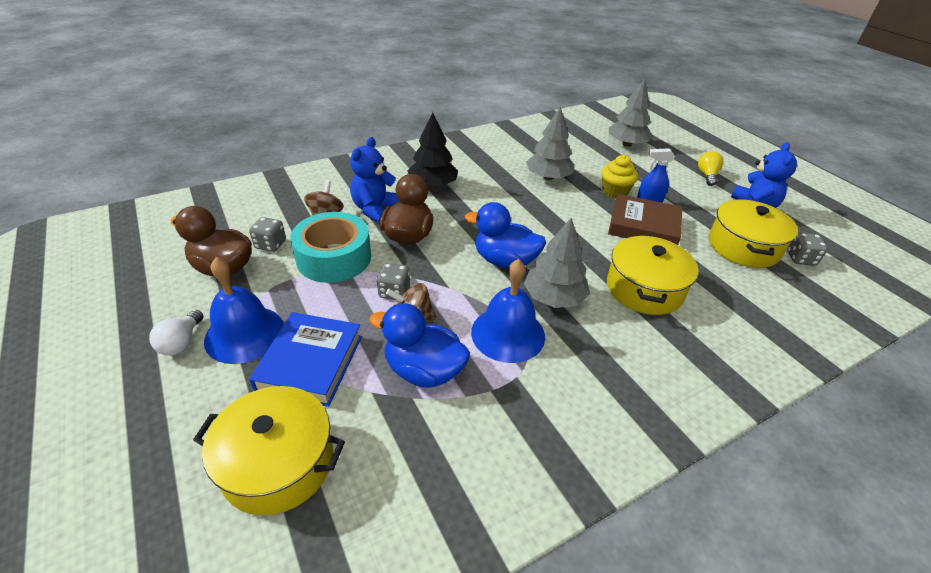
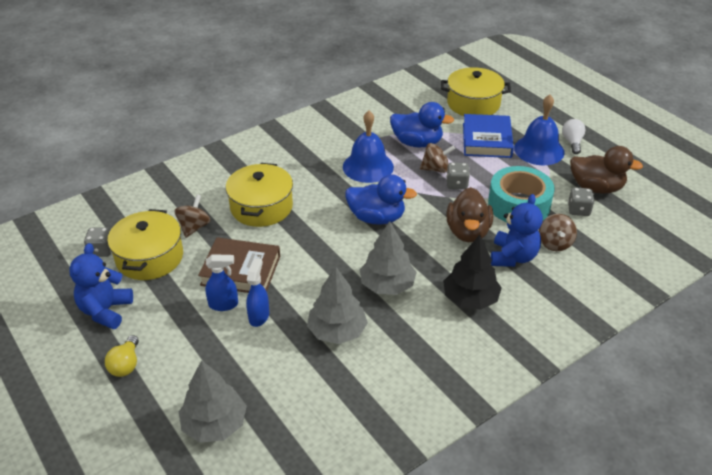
camera: 175 degrees right, 0 degrees up
(554, 298) = (335, 193): grey tree -> grey tree (387, 285)
(614, 192) = (259, 316): yellow cupcake -> blue spray bottle
(714, 273) = (194, 227): none -> brown spinning top

